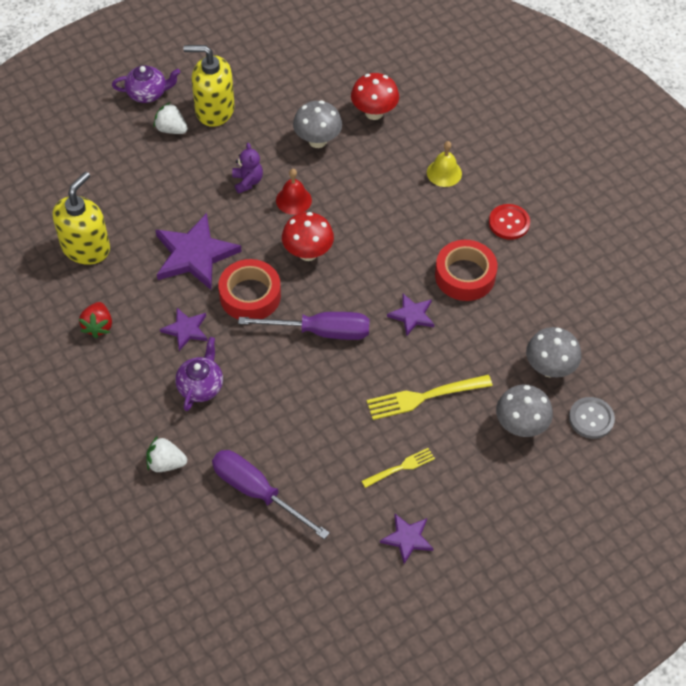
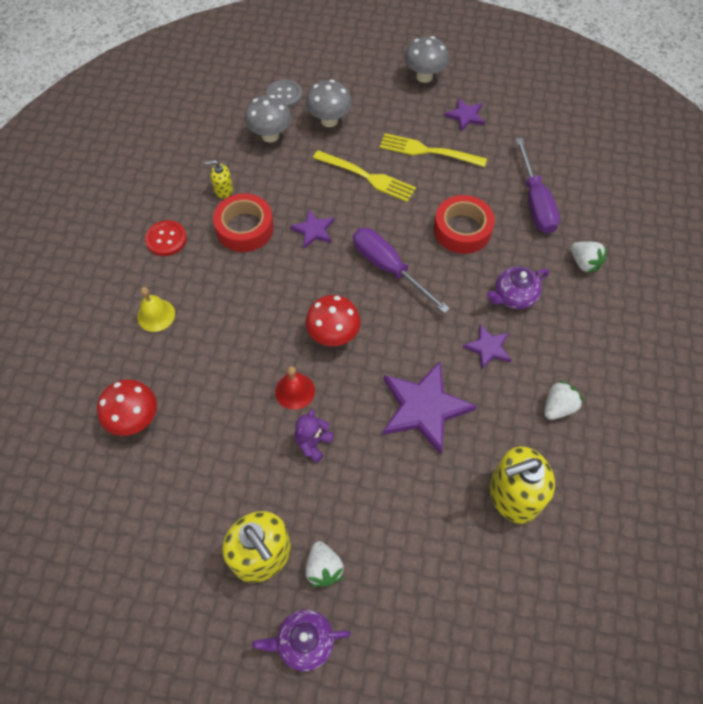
camera: 135 degrees left, 5 degrees up
(98, 326) = (558, 407): red strawberry -> white strawberry
(148, 93) = (304, 642): purple teapot -> purple teapot turned 45 degrees counterclockwise
(250, 295) = (412, 336): red tape -> red tape (462, 230)
(317, 141) = (212, 433): grey mushroom -> grey mushroom (424, 76)
(400, 467) = (428, 151): yellow fork -> yellow fork, size x1.68
(521, 291) = (223, 189): none -> yellow soap dispenser

